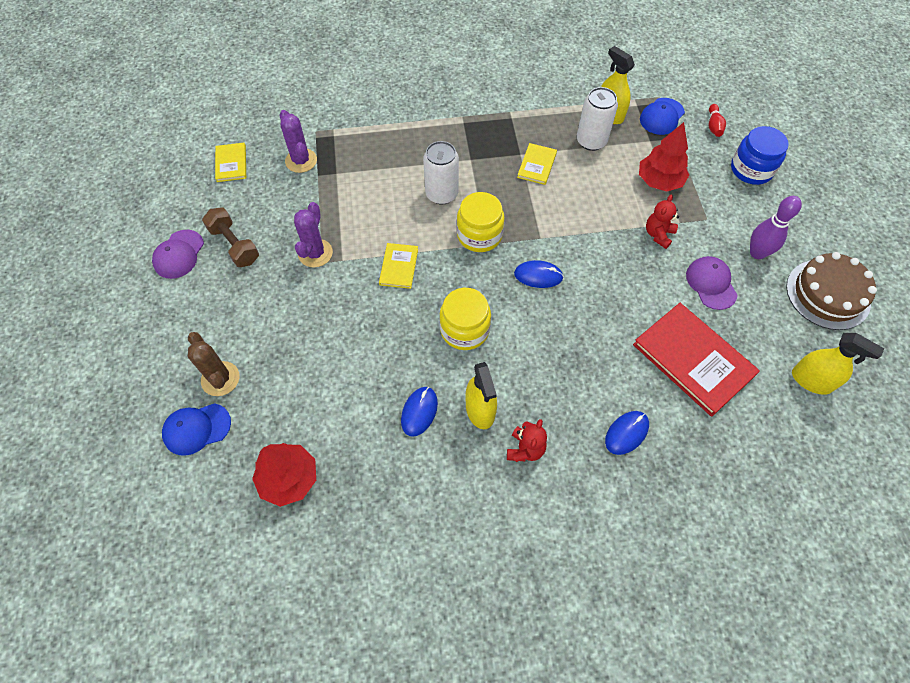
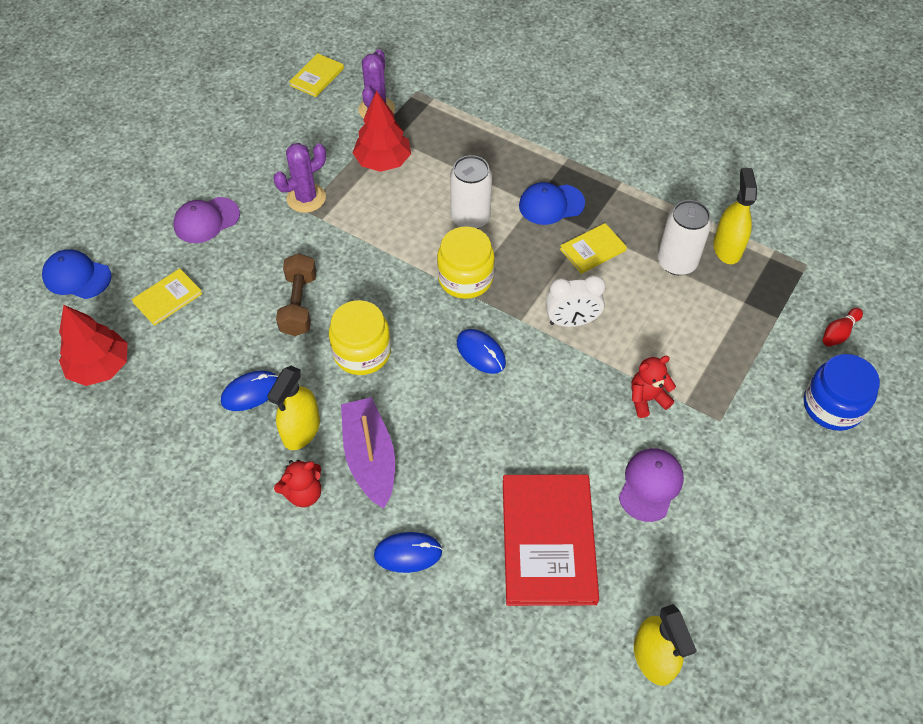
camera: 40 degrees right, 5 degrees down
(179, 254) = (201, 128): purple cap -> purple cap (206, 220)
(220, 379) = (131, 250): brown cactus -> none
(234, 245) = (250, 148): brown dumbbell -> brown dumbbell (299, 304)
(399, 267) = (363, 257): yellow book -> yellow book (168, 298)
(541, 393) = (370, 457): none -> purple boat
(570, 218) = (571, 322): none -> white clock
(659, 181) = (708, 348): red tree -> red tree (383, 161)
(661, 116) = (786, 286): blue cap -> blue cap (551, 204)
(757, 253) = (739, 493): purple bowling pin -> none
(828, 294) = (775, 592): brown cake -> none

